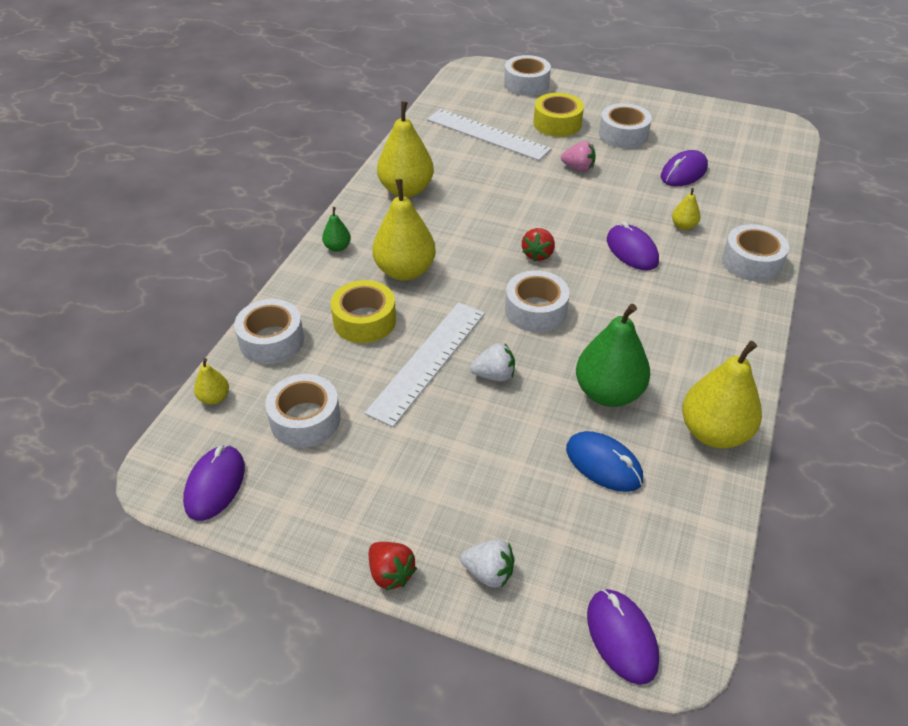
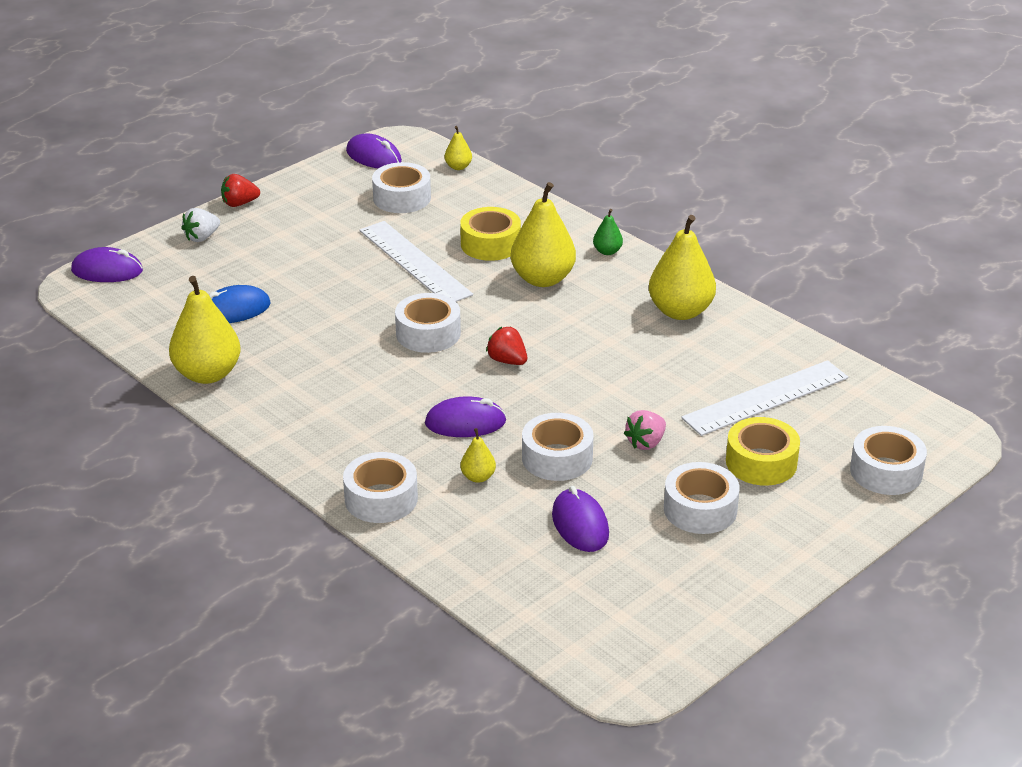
camera: 115 degrees right, 10 degrees down
(271, 340) = (502, 198): white tape -> white tape (557, 458)
(494, 375) = (369, 289): white strawberry -> none
(608, 393) = (298, 337): green pear -> none

